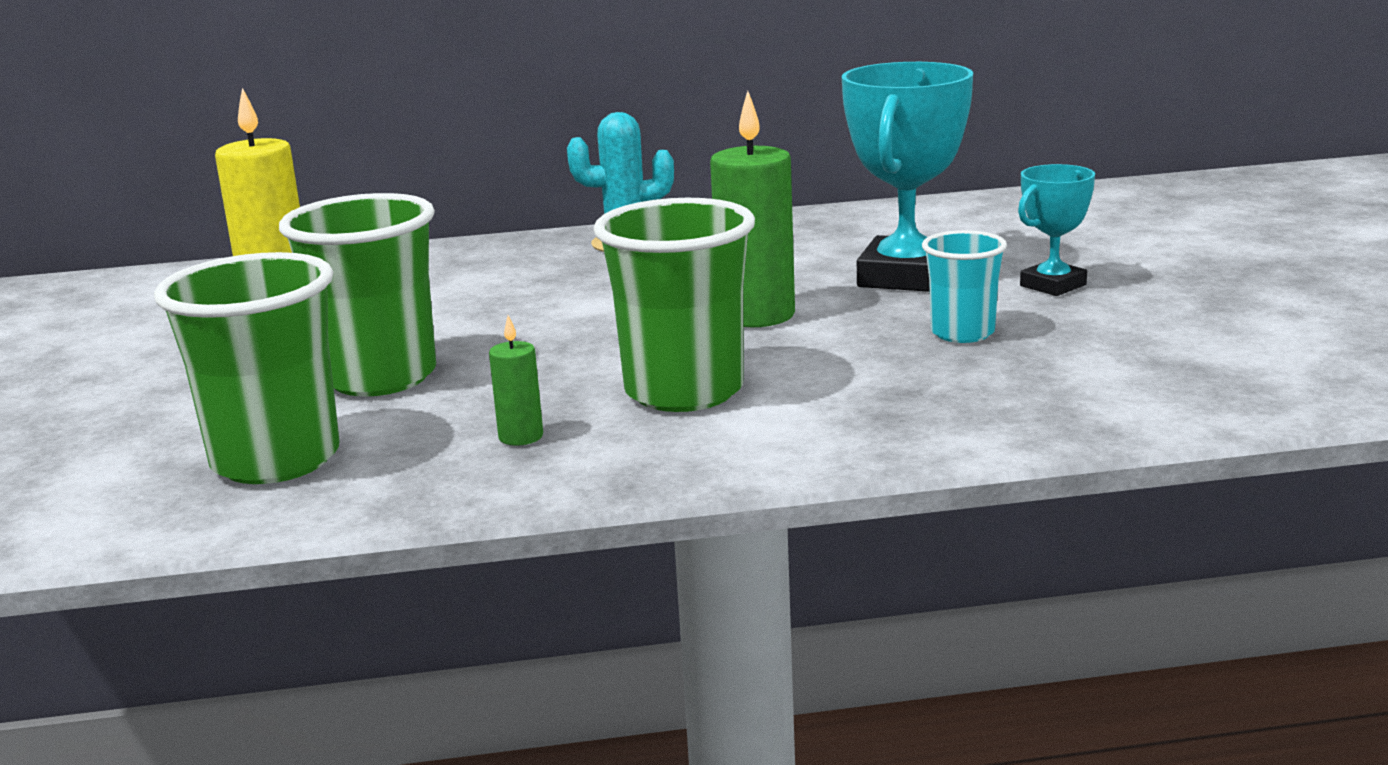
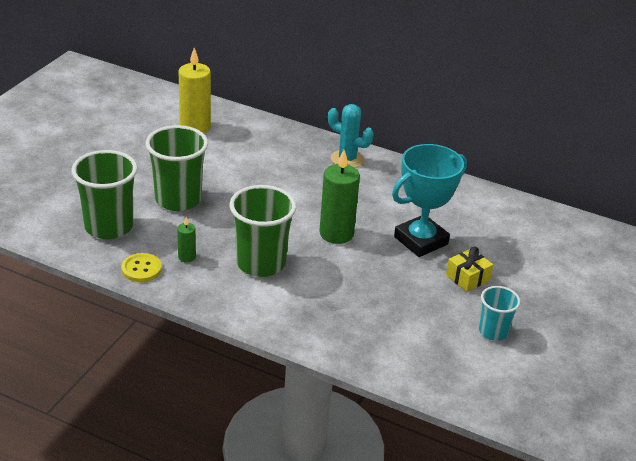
camera: 30 degrees right, 15 degrees up
(446, 487) = (141, 269): none -> yellow button
(962, 333) = (393, 286): turquoise cup -> turquoise cup (493, 332)
(1053, 285) = (467, 278): turquoise trophy -> yellow gift

